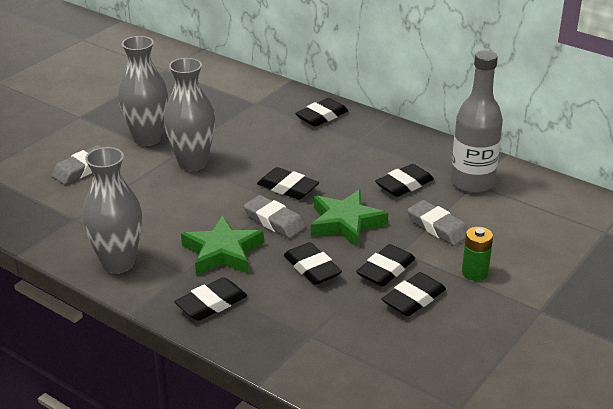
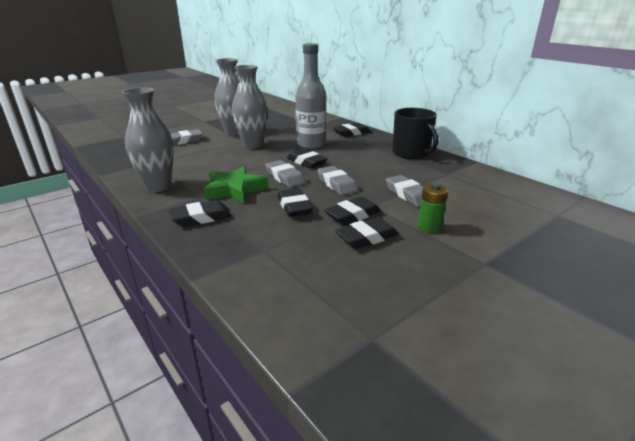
camera: 15 degrees right, 5 degrees down
(345, 223) = (336, 184): green star -> grey eraser
(404, 185) = (392, 169): black eraser -> none
(419, 149) = (411, 153): none -> black mug
(472, 182) = (446, 173): grey bottle -> grey bottle (311, 145)

